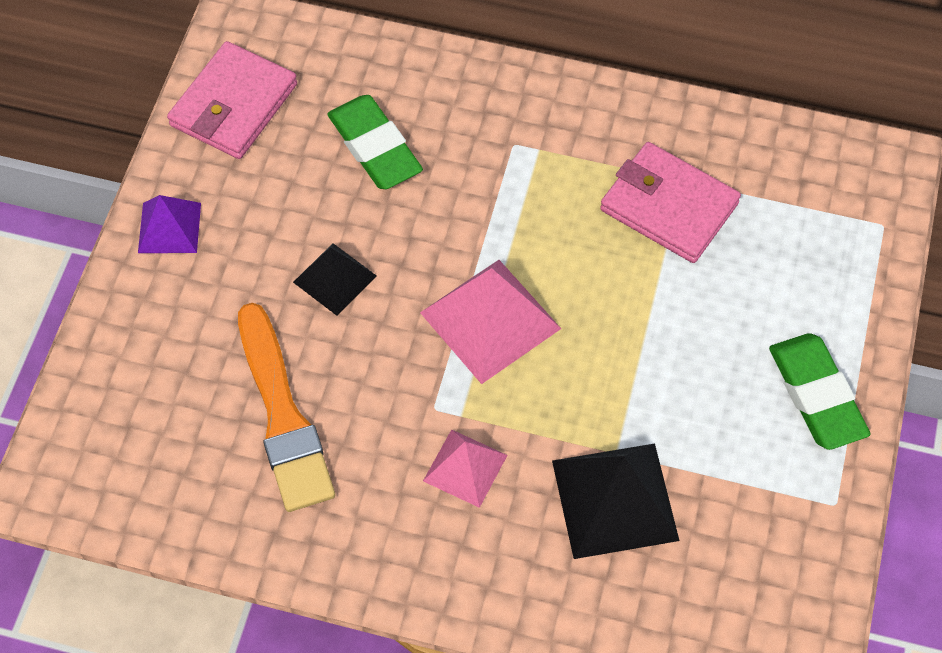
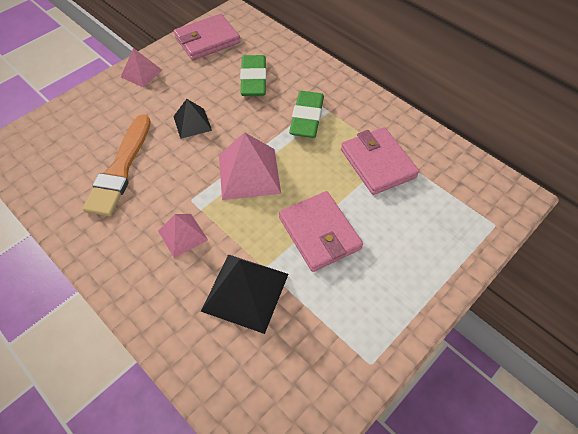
camera: 30 degrees right, 5 degrees down
(169, 227) = (141, 73): purple pyramid -> pink pyramid
(657, 361) = (319, 233): none -> pink wallet
(816, 395) = (398, 295): green eraser -> green eraser (307, 118)

